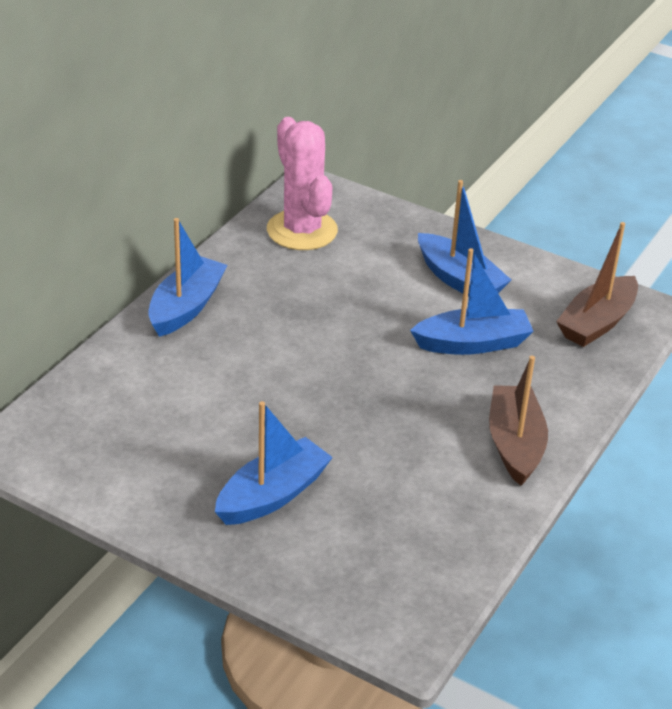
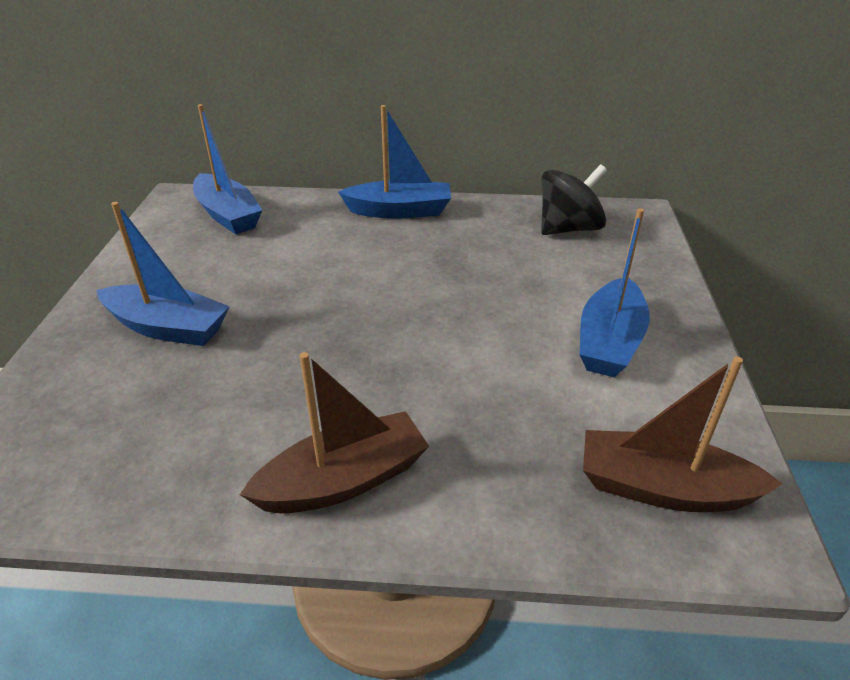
camera: 65 degrees right, 0 degrees up
(302, 230) = (568, 229): pink cactus -> black spinning top
(472, 343) = (506, 386): blue boat -> blue boat (228, 215)

